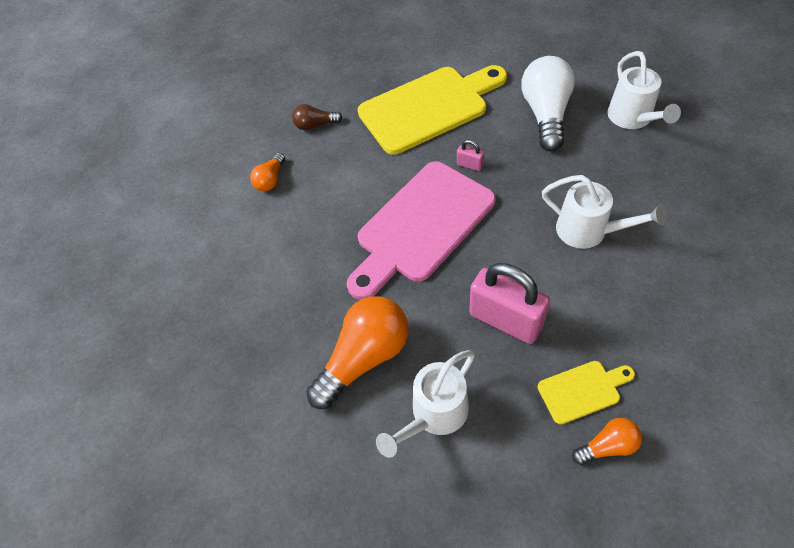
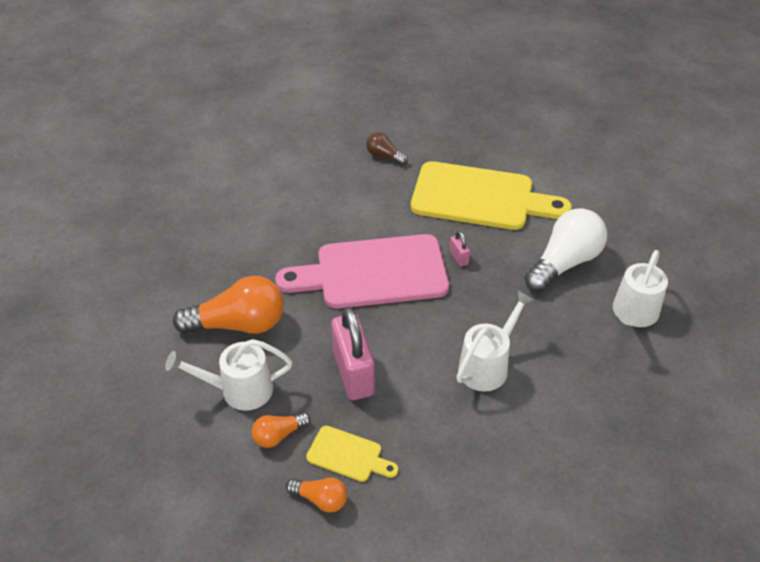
camera: 35 degrees right, 10 degrees down
(271, 180) = (312, 172): orange light bulb -> orange light bulb (278, 435)
(589, 231) = (488, 365): white watering can -> white watering can turned 120 degrees counterclockwise

